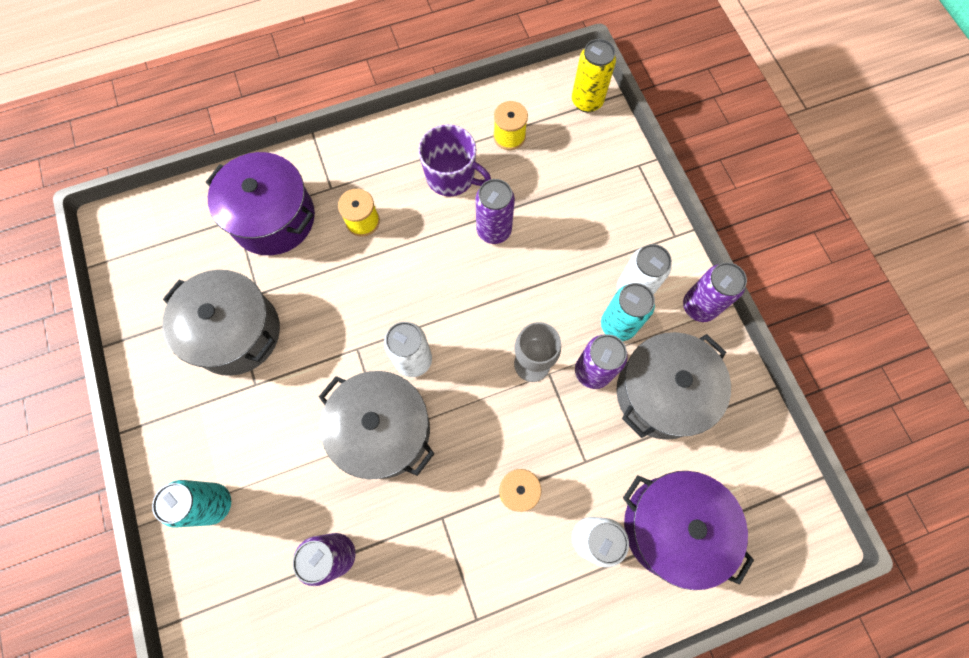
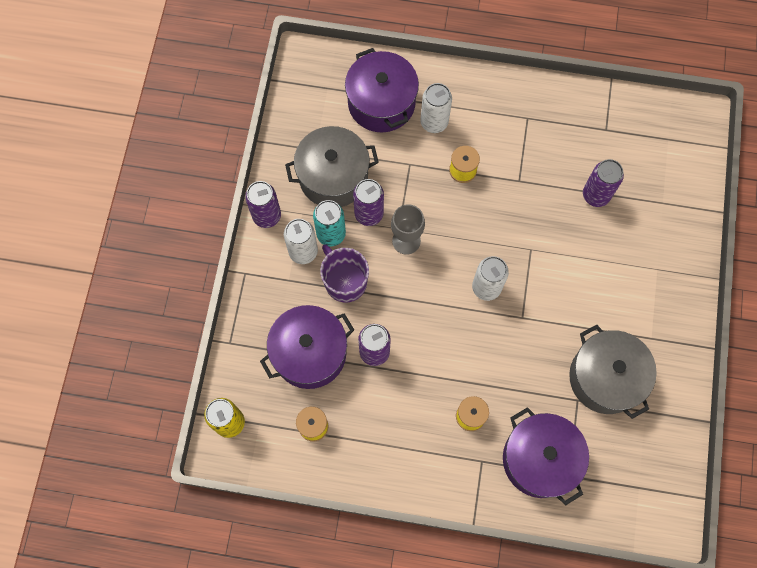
camera: 150 degrees left, 0 degrees up
(214, 503) = (663, 266): turquoise can -> none
(383, 430) = (530, 252): grey pot -> none
(451, 176) = (380, 416): purple mug -> purple mug (345, 281)
(556, 196) = (309, 353): none -> purple pot

